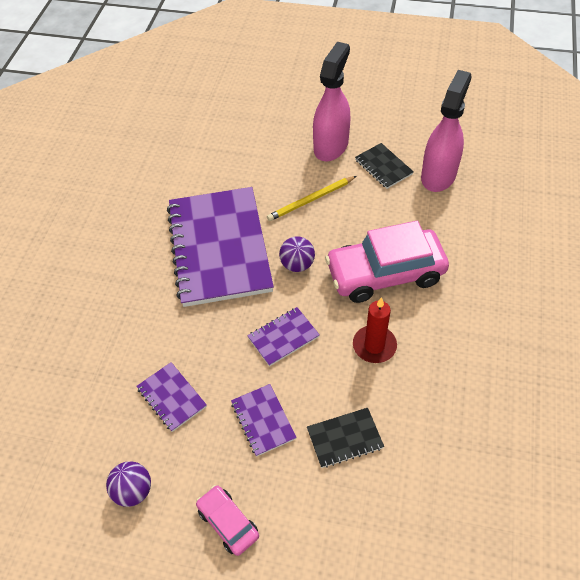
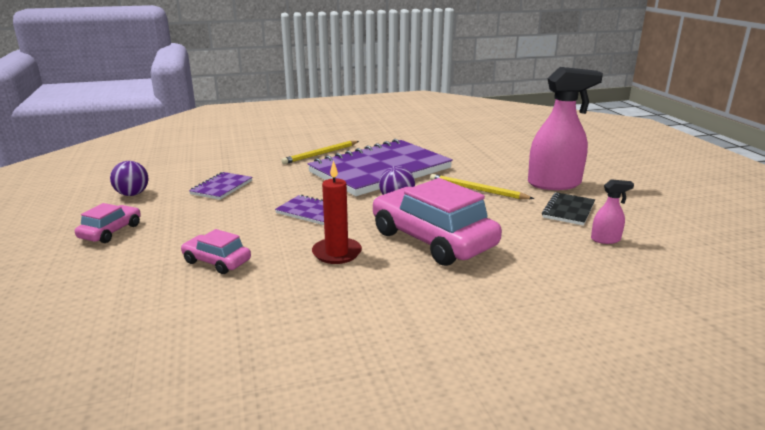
camera: 60 degrees right, 30 degrees down
(135, 279) = (321, 154): none -> yellow pencil
(263, 420) = (218, 223): purple notebook -> none
(344, 438) = (217, 261): black notebook -> pink car
(438, 175) = (606, 239): pink spray bottle -> pink spray bottle, size x0.45

